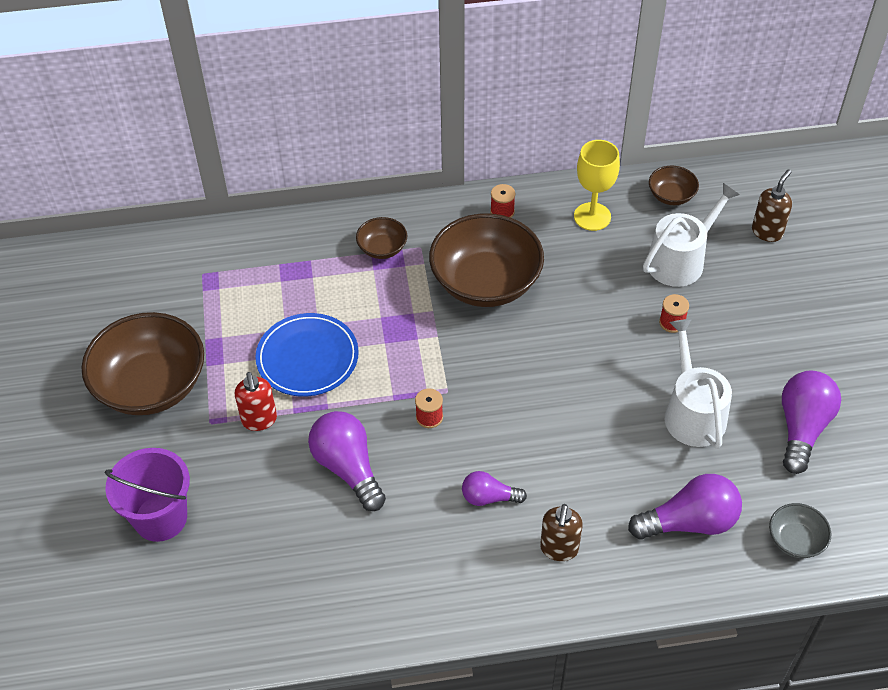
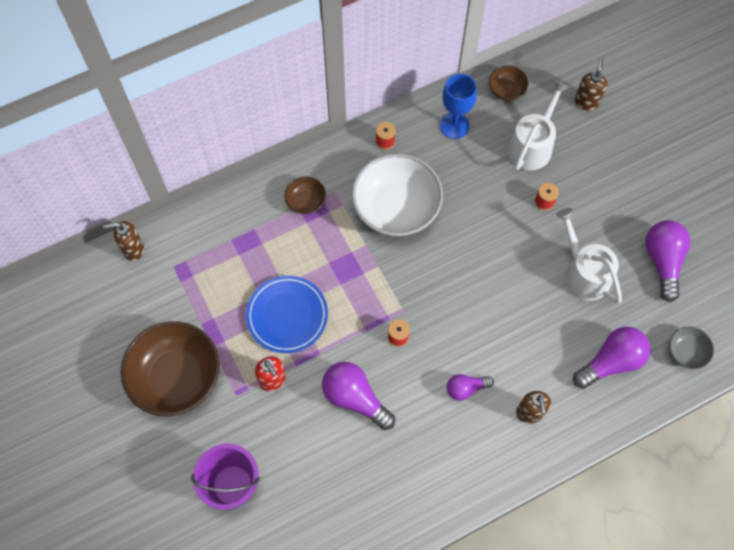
camera: 20 degrees left, 15 degrees up
(166, 245) = (133, 249): none -> brown soap dispenser
(485, 282) = (396, 208): brown bowl -> white bowl
(592, 216) = (454, 126): yellow goblet -> blue goblet

